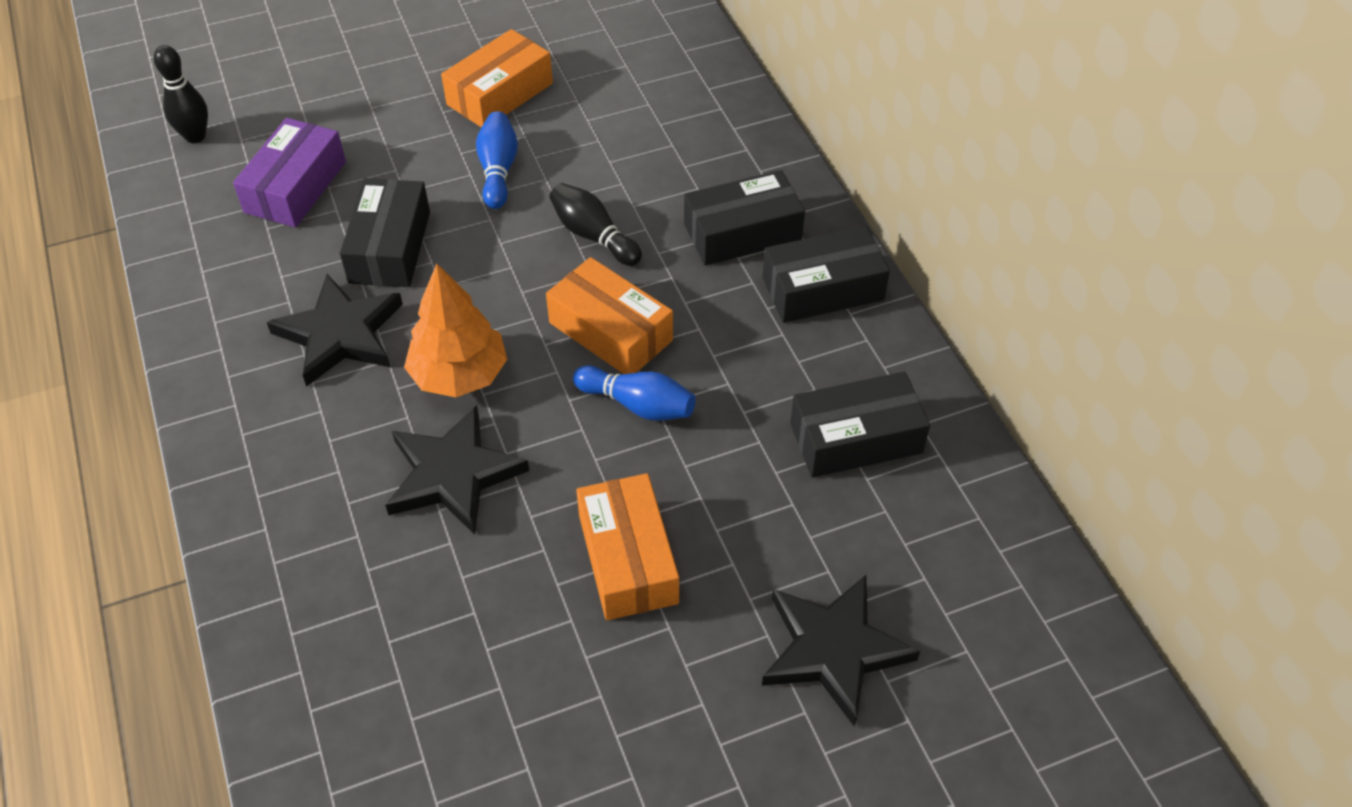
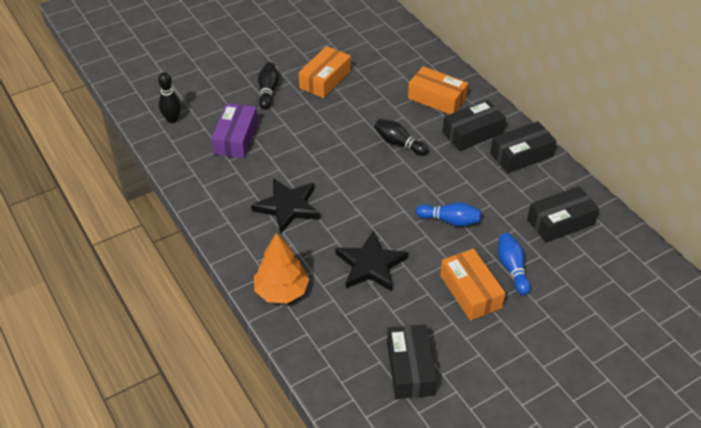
camera: 10 degrees left, 5 degrees down
(387, 104) = (268, 91): none -> black bowling pin
(390, 247) = (297, 162): black box -> black box (410, 368)
(459, 375) = (356, 218): orange tree -> orange tree (281, 291)
(498, 170) = (338, 118): blue bowling pin -> blue bowling pin (512, 268)
(610, 331) = (424, 188): orange box -> orange box (437, 98)
(834, 649) = (582, 317): black star -> none

